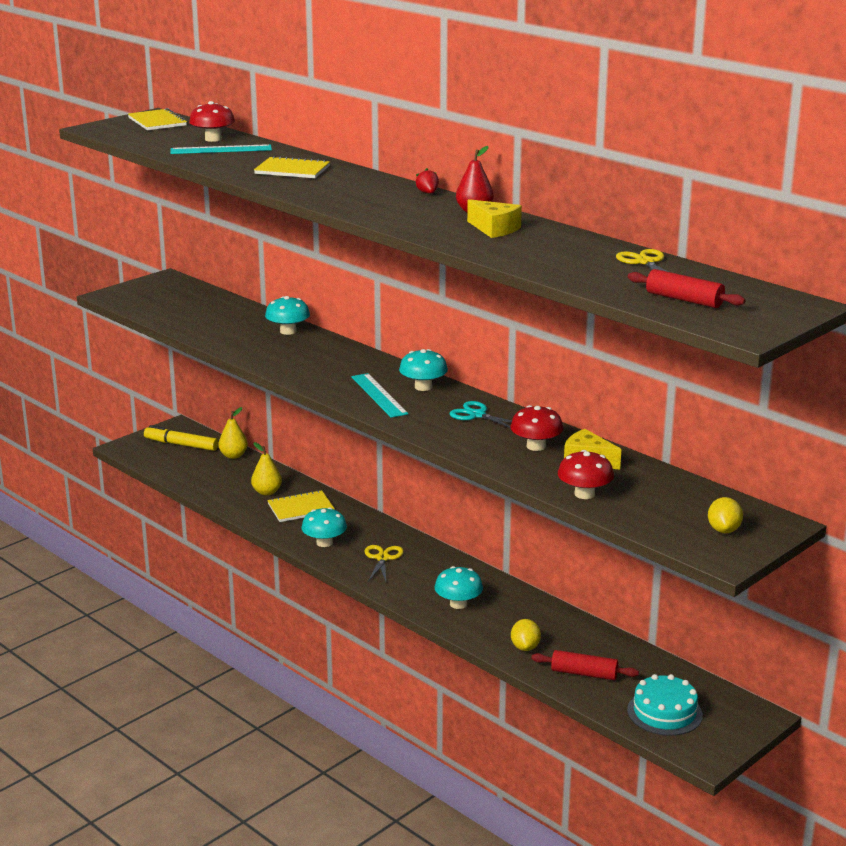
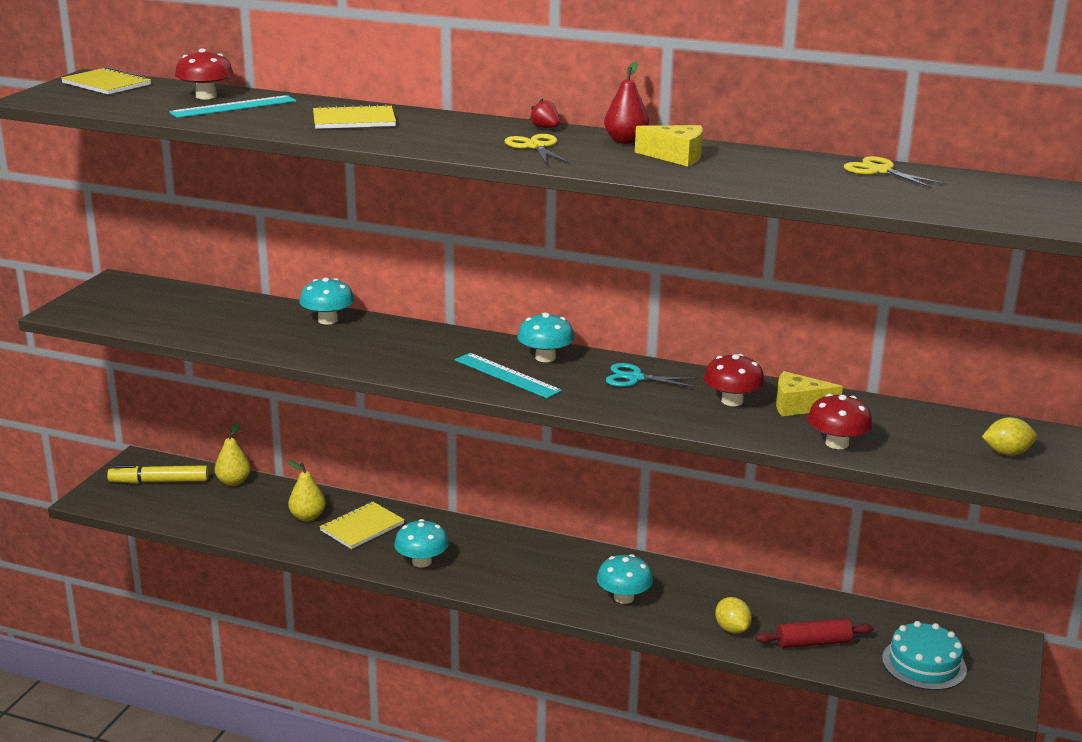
camera: 25 degrees left, 0 degrees up
(382, 558) = (500, 565): yellow scissors -> yellow scissors (535, 147)
(684, 300) = (979, 203): red rolling pin -> none
(724, 530) = (1007, 453): yellow lemon -> yellow lemon turned 75 degrees counterclockwise

